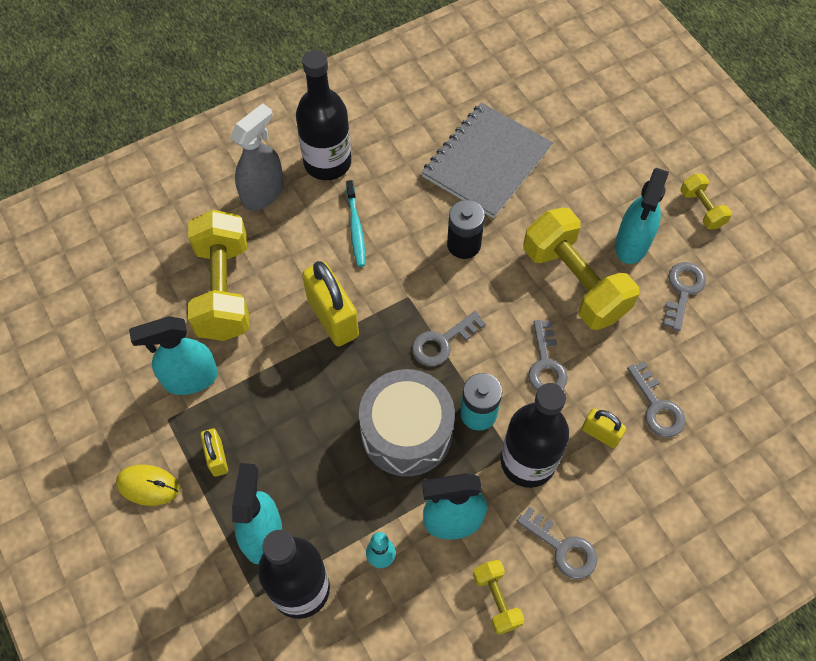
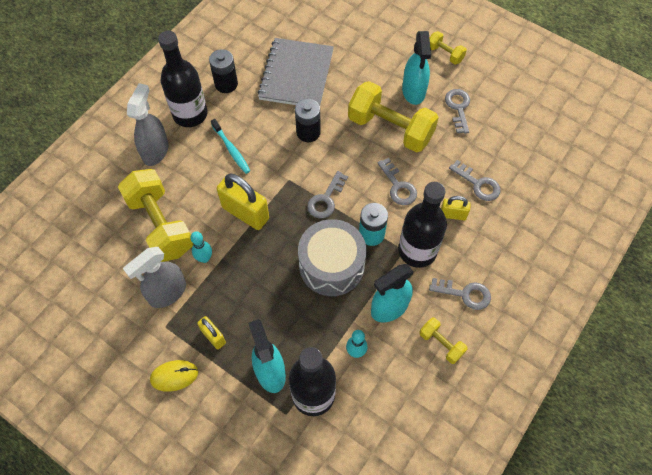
camera: 25 degrees left, 0 degrees up
(190, 378) = (167, 293): turquoise spray bottle -> grey spray bottle
(255, 354) = (204, 258): none -> turquoise bowling pin
(391, 140) = (226, 84): none -> black battery

